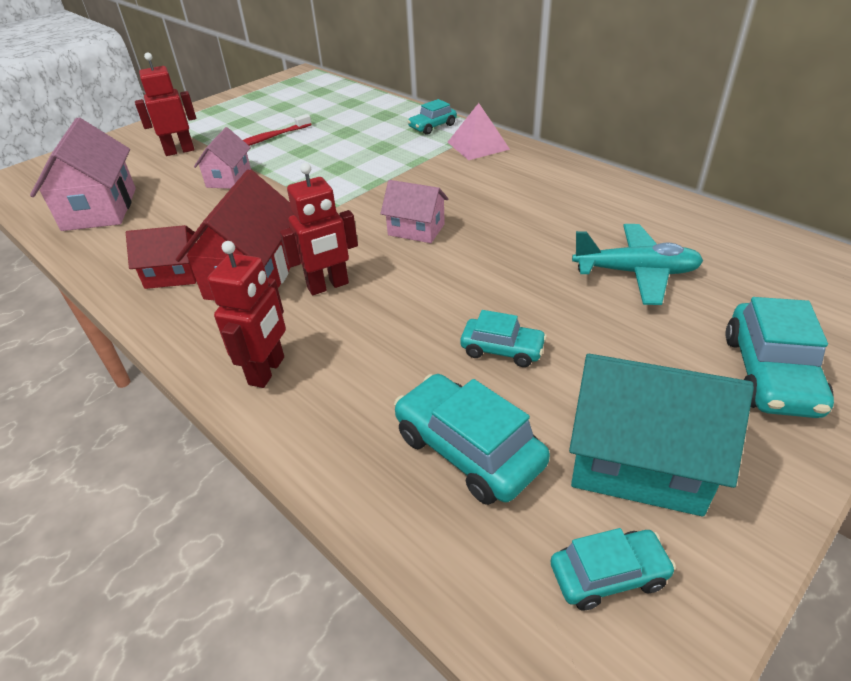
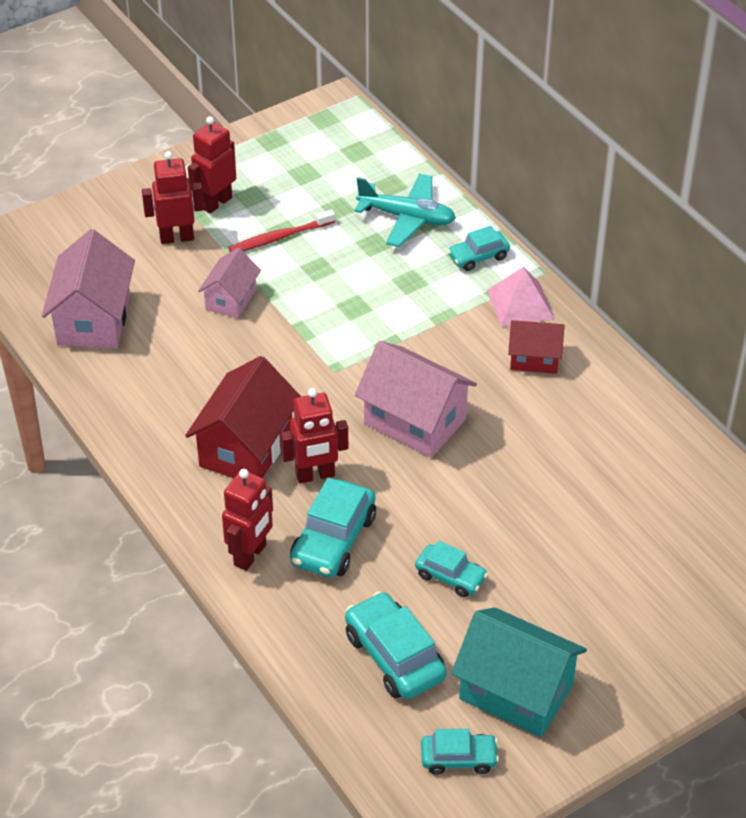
camera: 10 degrees right, 5 degrees up
(174, 274) = (172, 430): red house -> red house (534, 359)
(212, 129) = (216, 203): none -> red robot
(416, 230) = (415, 421): pink house -> pink house, size x1.69
(636, 273) = (604, 521): turquoise plane -> turquoise plane (407, 218)
(770, 374) = (658, 645): turquoise car -> turquoise car (333, 540)

